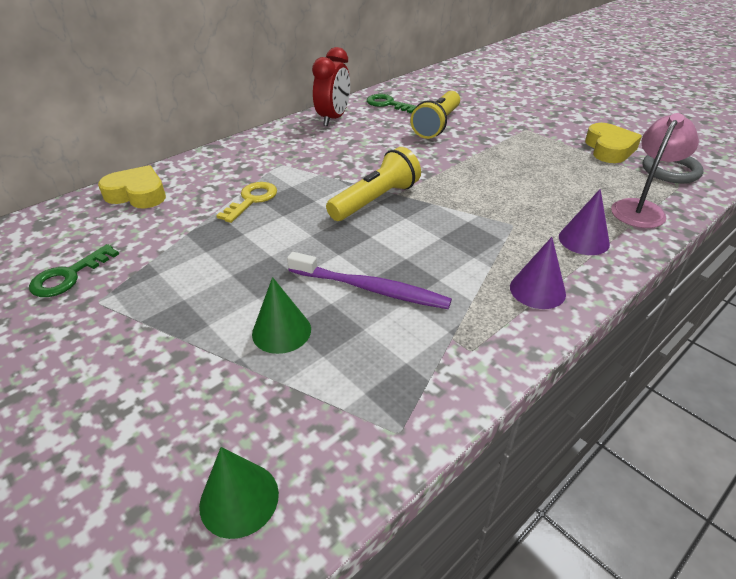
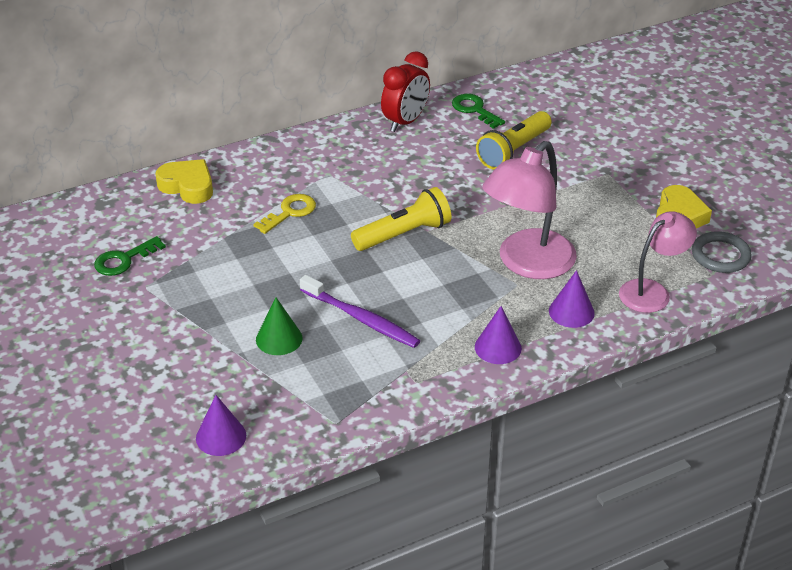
camera: 15 degrees right, 0 degrees up
(239, 499) = (221, 436): green cone -> purple cone
(509, 205) = (527, 264): none -> pink lamp

